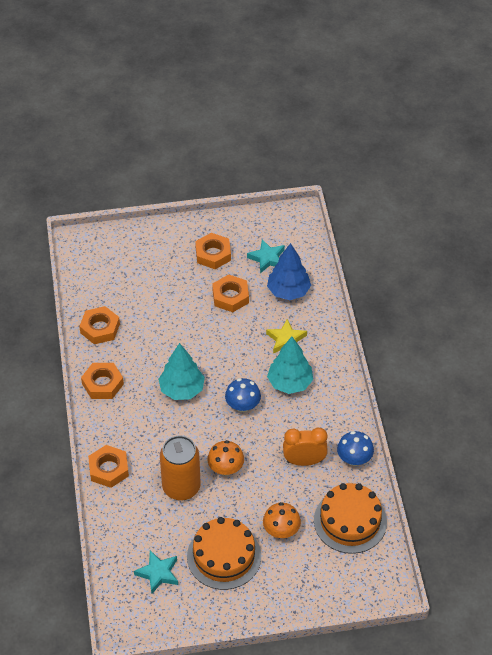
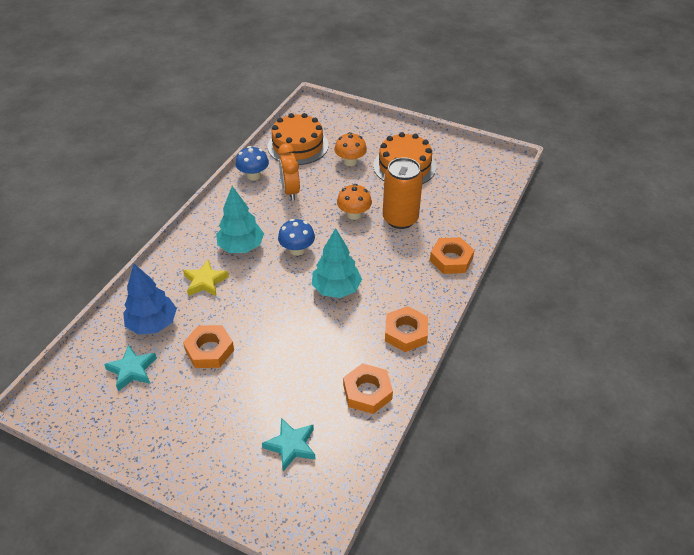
camera: 145 degrees left, 5 degrees down
(158, 573) = (461, 178): turquoise star -> turquoise star (291, 446)
(213, 254) = (178, 409): orange nut -> none
(304, 461) = (290, 191): orange clock -> orange clock turned 45 degrees clockwise

